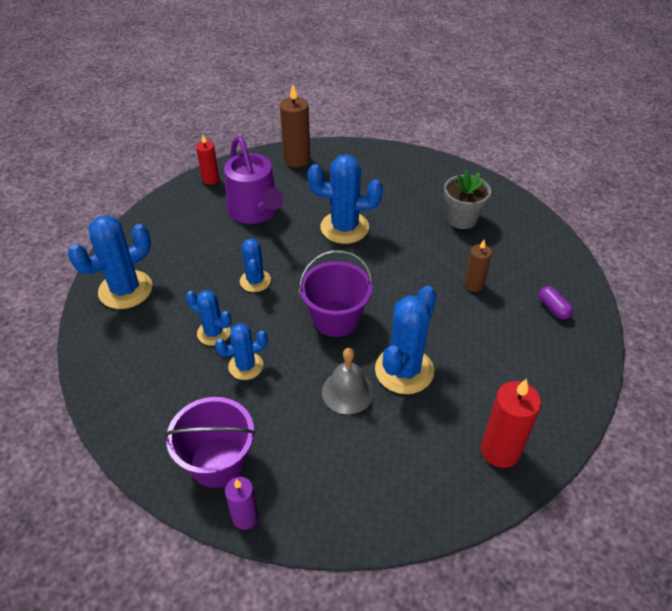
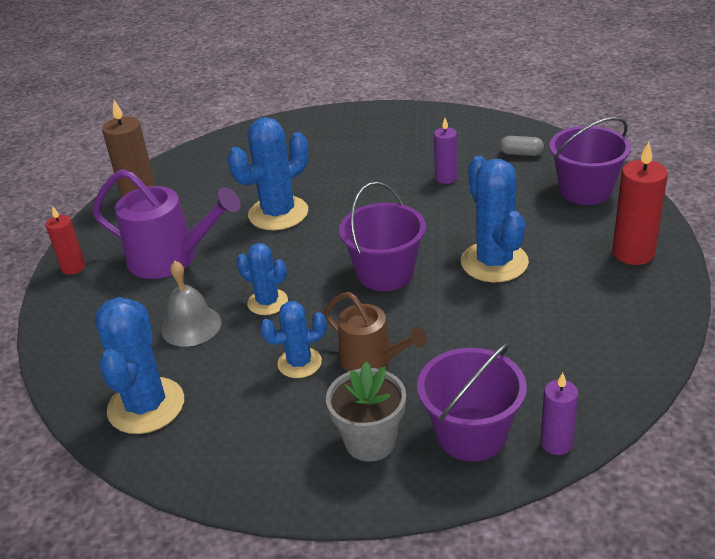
camera: 45 degrees left, 10 degrees down
(246, 366) = (372, 359): blue cactus -> brown watering can
(347, 392) = (480, 307): grey bell -> grey bell (191, 326)
(462, 219) = (363, 146): grey flower pot -> grey flower pot (370, 441)
(474, 284) = (446, 178): brown candle -> purple candle
(549, 375) = (585, 190): none -> purple bucket
(553, 308) = (521, 153): purple capsule -> grey capsule

